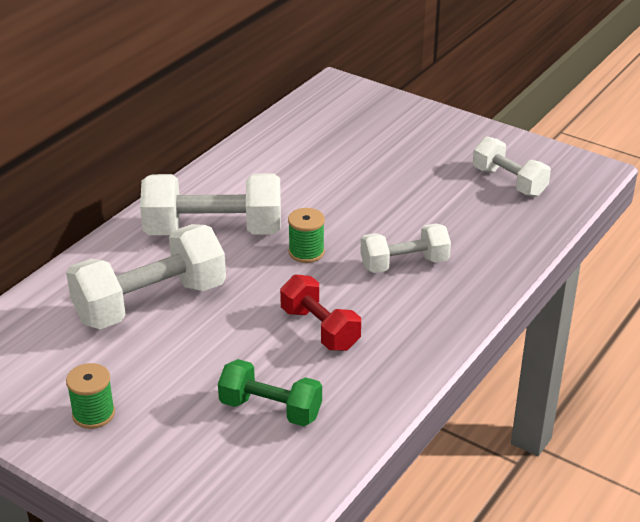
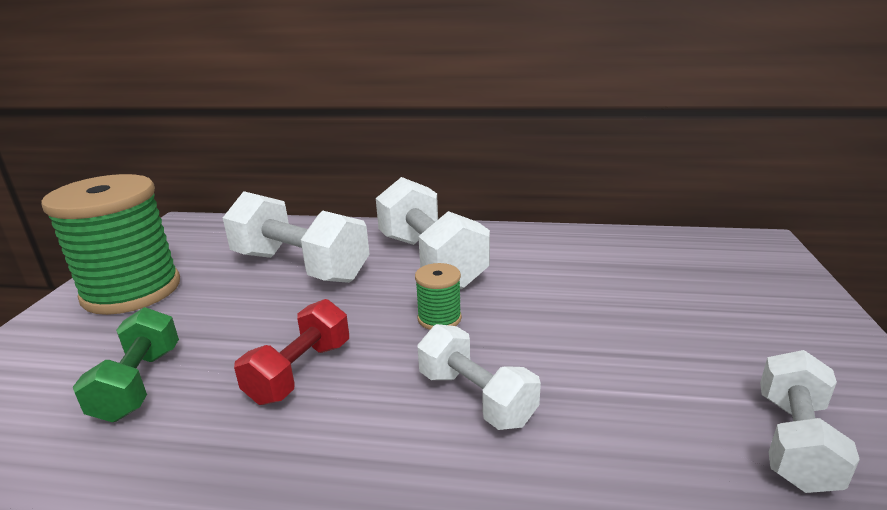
camera: 65 degrees right, 10 degrees down
(93, 414) = (132, 290): green spool -> green spool, size x2.32

